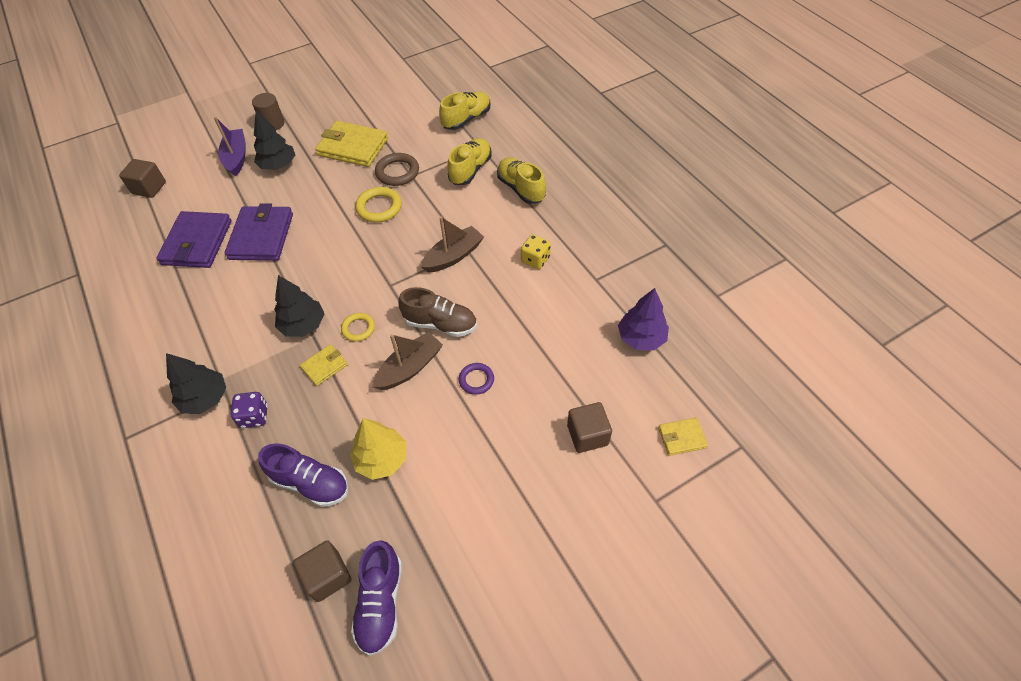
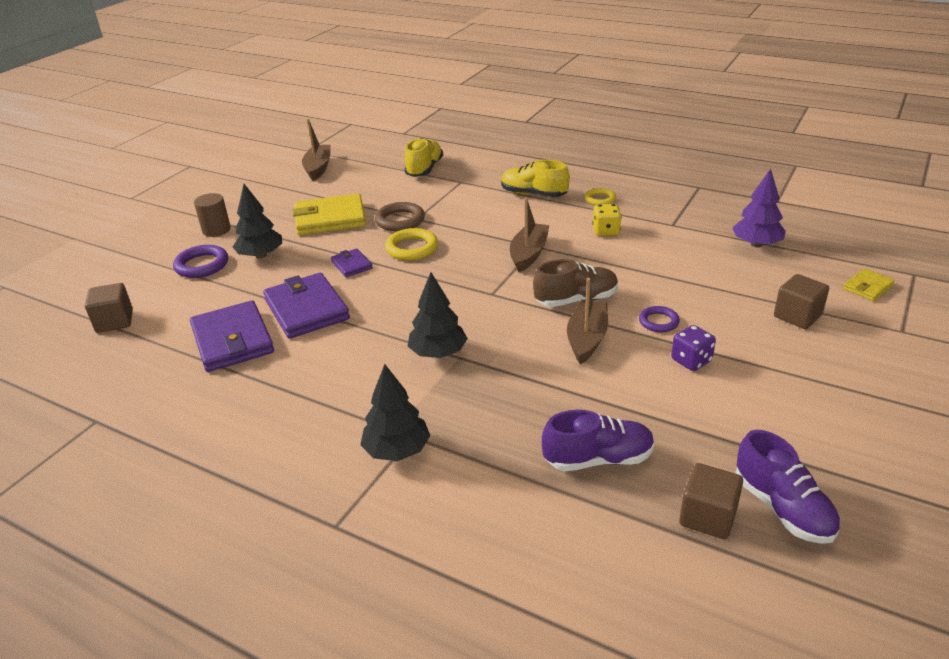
camera: 30 degrees left, 20 degrees down
(236, 157) = (202, 265): purple boat -> purple ring
(254, 416) = (472, 439): purple dice -> purple dice (691, 361)
(324, 366) = (500, 372): yellow wallet -> none
(325, 205) = (351, 265): none -> purple wallet
(358, 328) = (500, 333): yellow ring -> yellow ring (600, 199)
(382, 459) = (645, 410): yellow tree -> none
(392, 83) = (318, 168): none -> brown boat
(470, 170) = (471, 197): yellow shoe -> none

